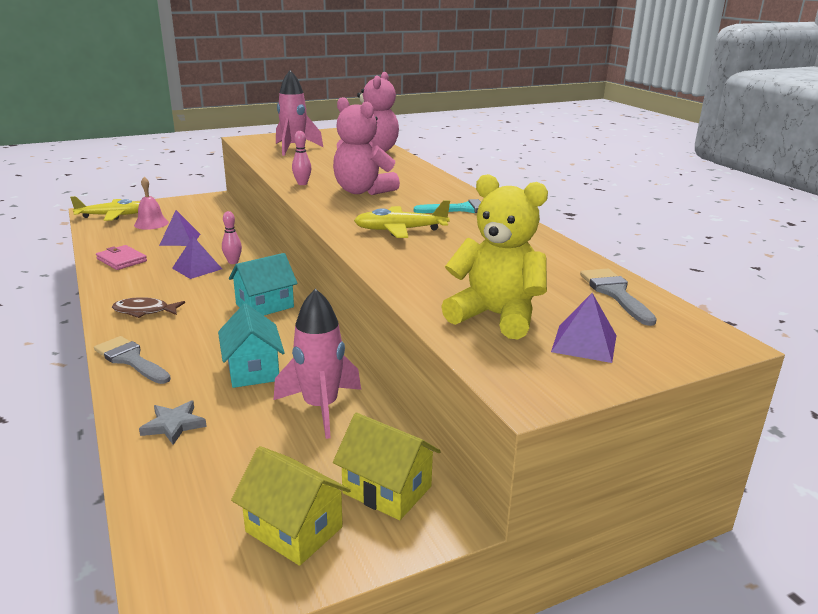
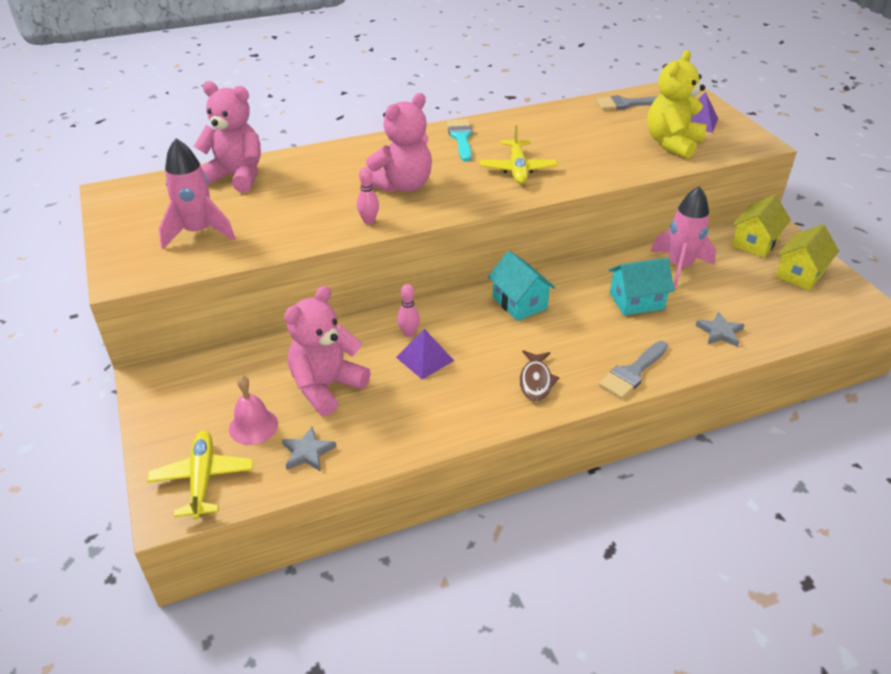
camera: 85 degrees left, 15 degrees up
(116, 238) = (307, 452): none -> grey star
(122, 260) = (392, 428): pink wallet -> none
(180, 239) = (326, 387): purple pyramid -> pink teddy bear

